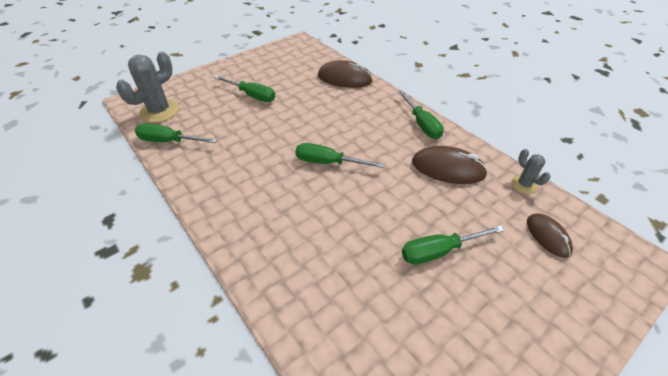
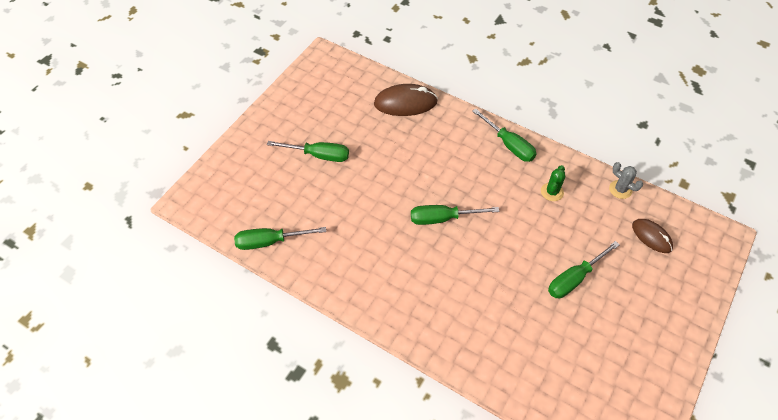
camera: 20 degrees left, 10 degrees up
(159, 111) = (231, 206): grey cactus -> none
(448, 169) = (552, 192): brown mouse -> green cactus

